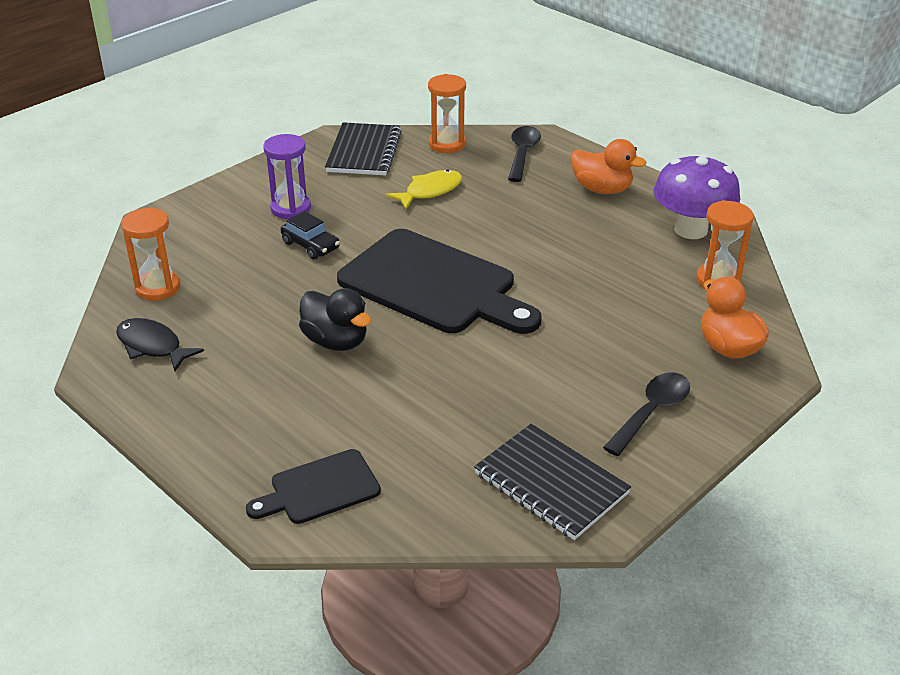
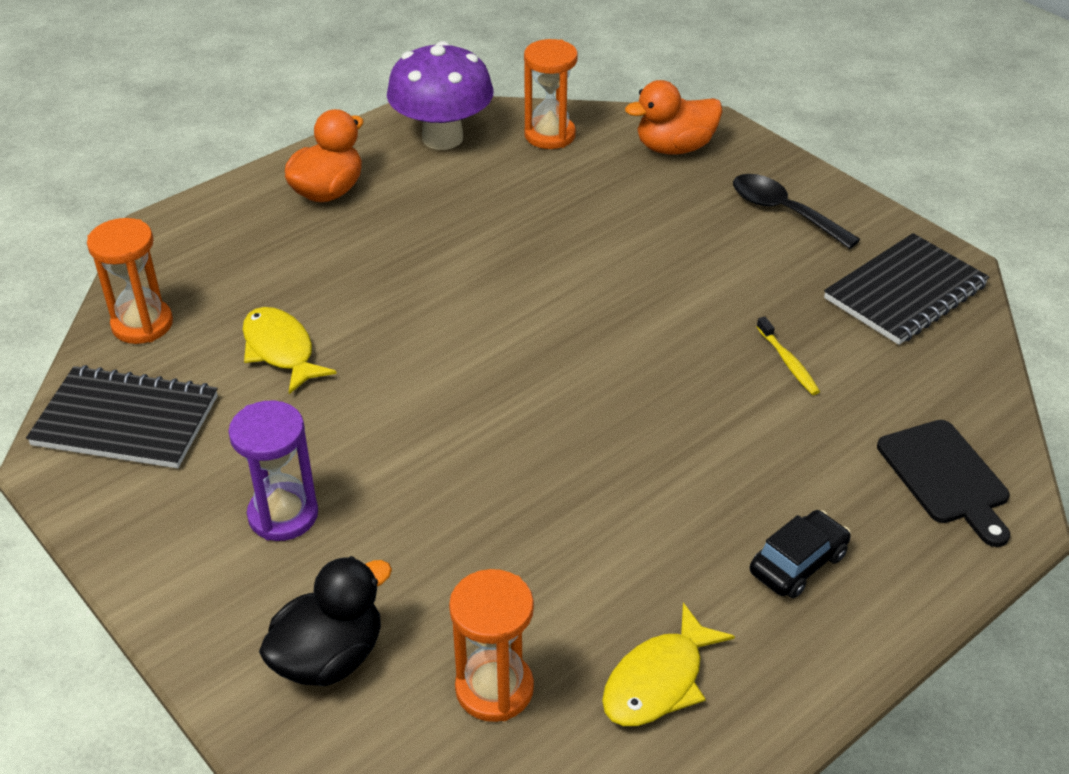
camera: 85 degrees left, 5 degrees up
(152, 346) = (658, 681): black fish -> yellow fish
(311, 245) = (403, 488): black car -> black car (798, 563)
(336, 341) = (653, 460): black duck -> black duck (329, 657)
(433, 285) = (529, 359): black cutting board -> none
(446, 408) = (788, 362): none -> yellow toothbrush
(522, 153) = (204, 251): black spoon -> none

